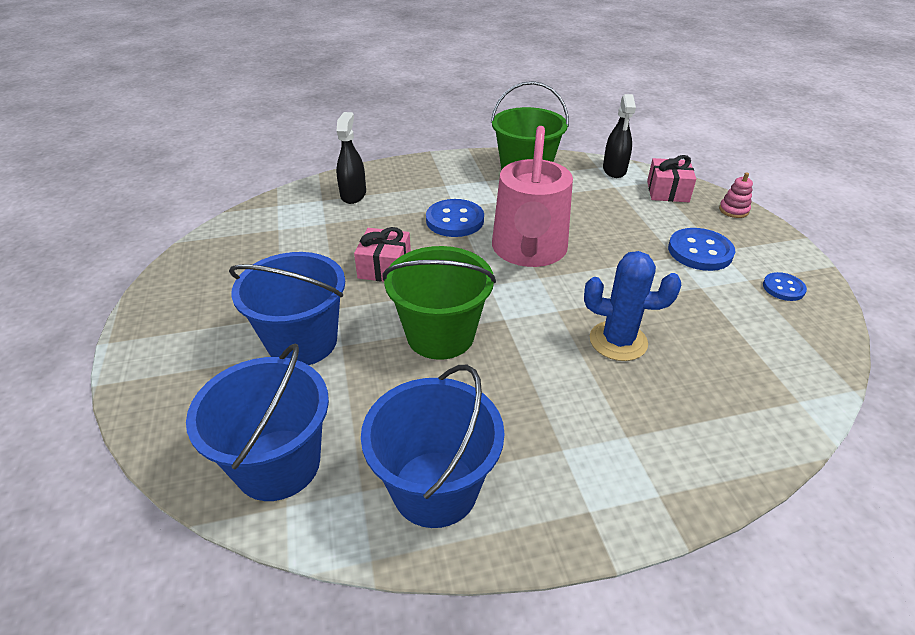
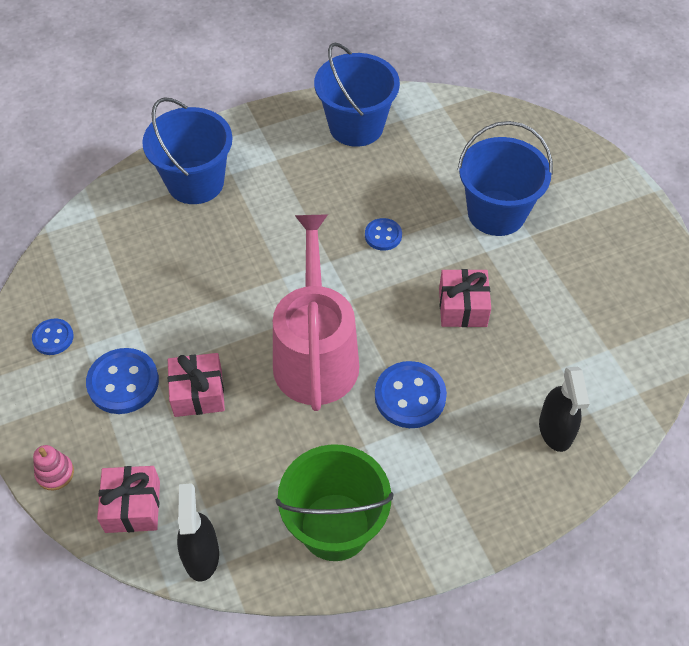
camera: 170 degrees right, 15 degrees up
(278, 464) = (461, 126): blue bucket -> blue bucket (195, 182)
(440, 335) = (383, 235): green bucket -> blue button
(618, 341) = (229, 251): blue cactus -> none
(631, 239) = (198, 393): none -> pink gift

